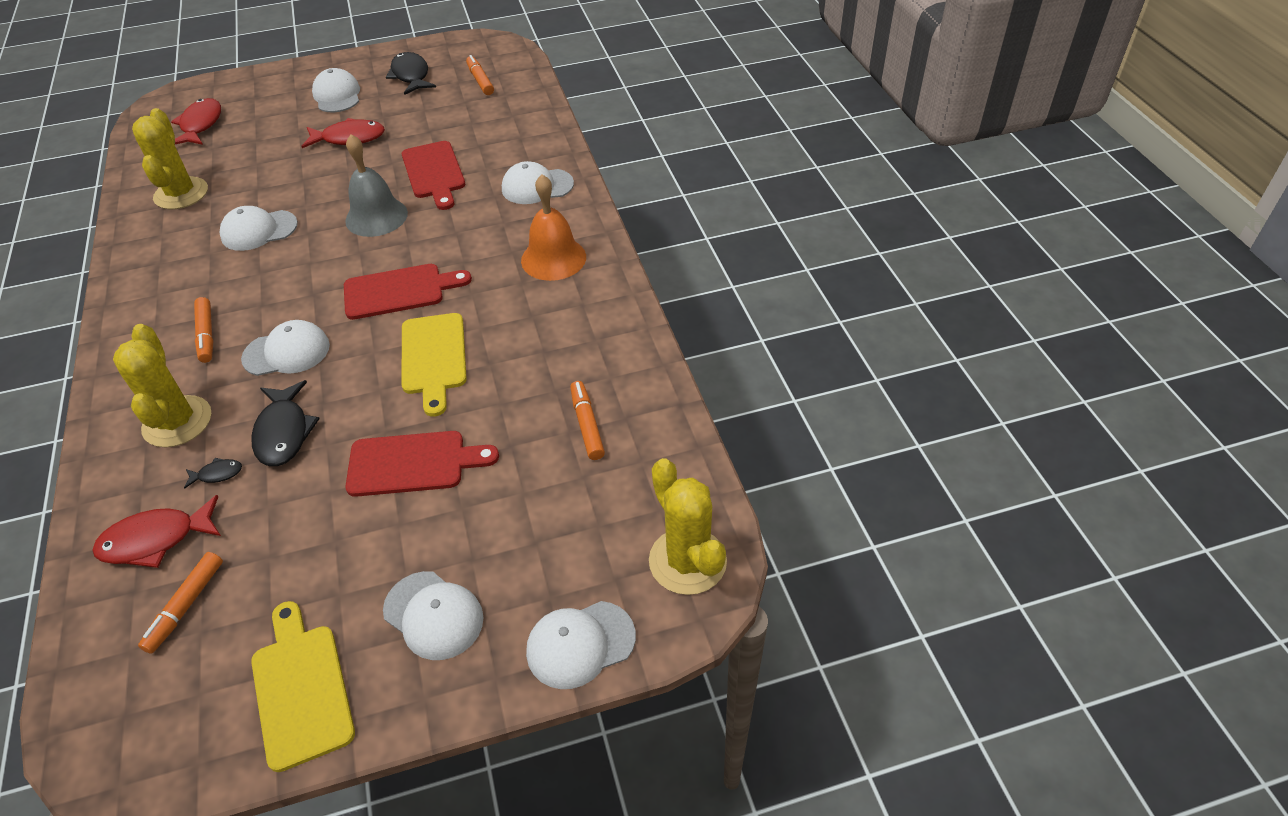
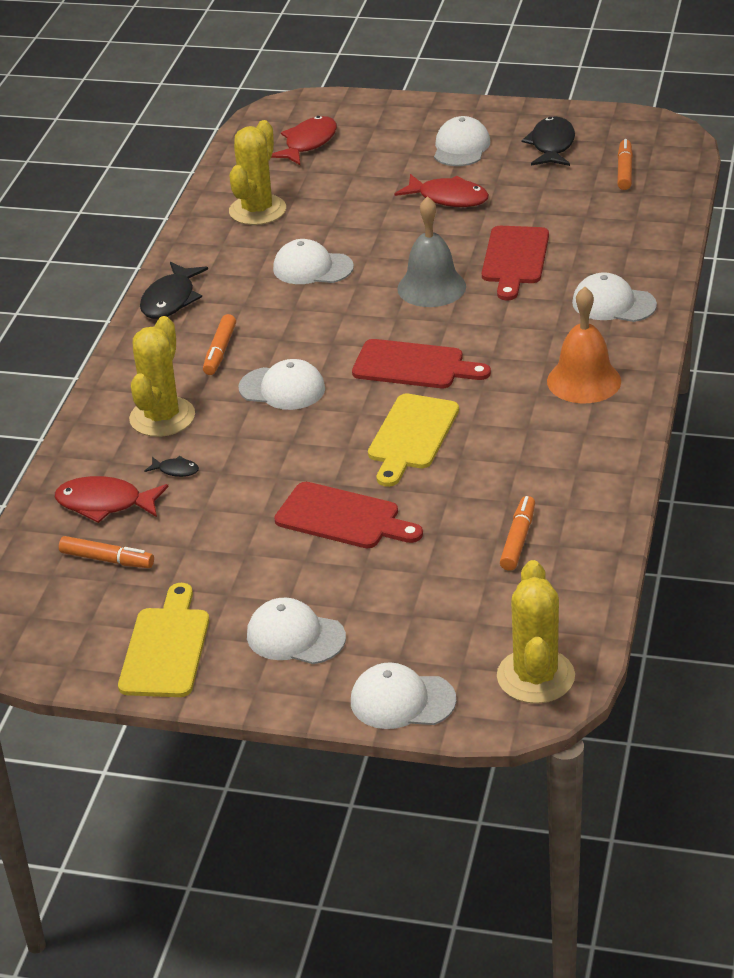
camera: 30 degrees right, 10 degrees down
(186, 606) = (107, 559): orange marker -> orange marker turned 120 degrees counterclockwise
(283, 432) = (246, 455): black fish -> black fish (171, 300)
(433, 615) = (295, 636): white cap -> white cap turned 135 degrees clockwise

